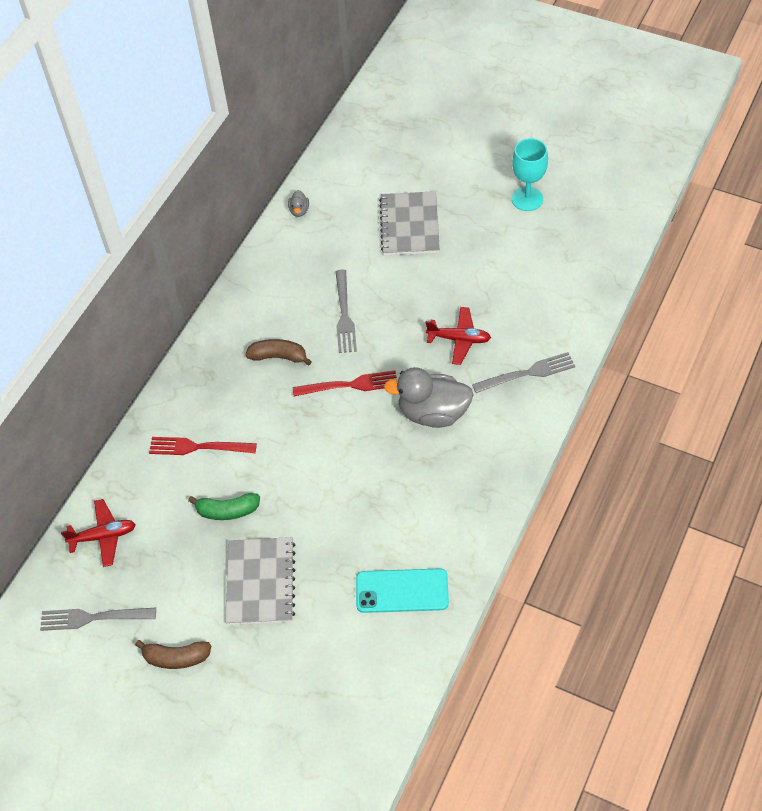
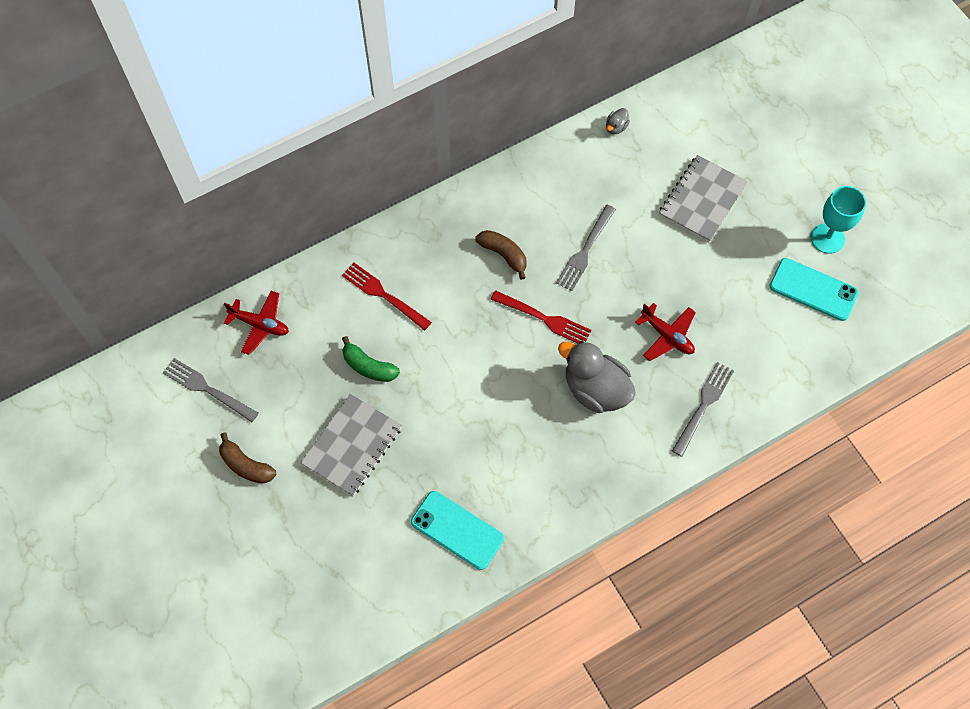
camera: 30 degrees right, 10 degrees up
(527, 373) = (703, 406): grey fork -> grey fork turned 75 degrees counterclockwise
(545, 240) = (813, 289): none -> turquoise phone

